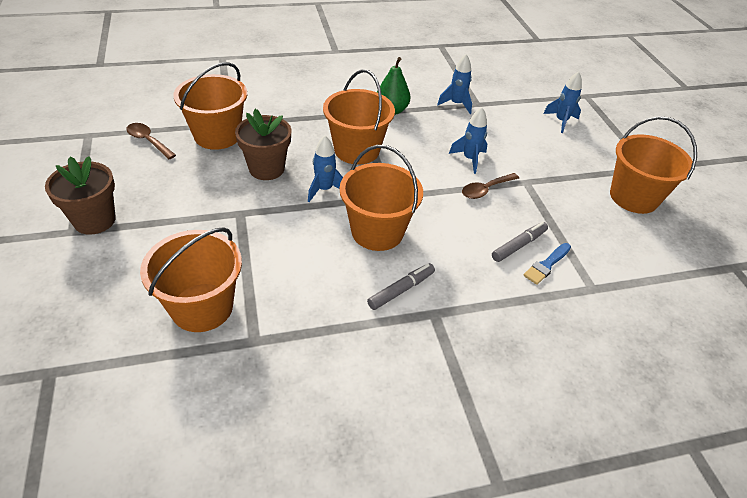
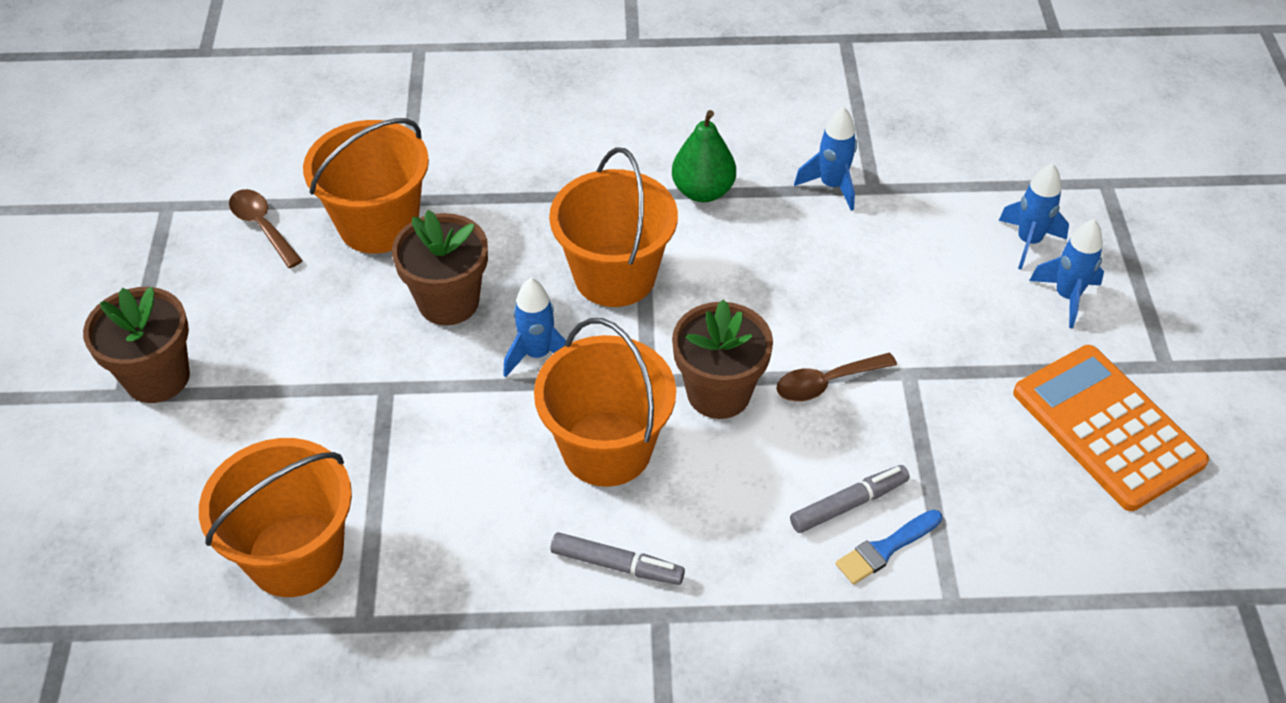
camera: 15 degrees right, 5 degrees up
(401, 290) = (617, 565): grey marker -> grey marker turned 45 degrees clockwise
(430, 199) = (718, 393): none -> brown flower pot
(469, 159) = (817, 314): blue rocket -> blue rocket (1066, 297)
(633, 197) = (1107, 427): orange bucket -> orange calculator

